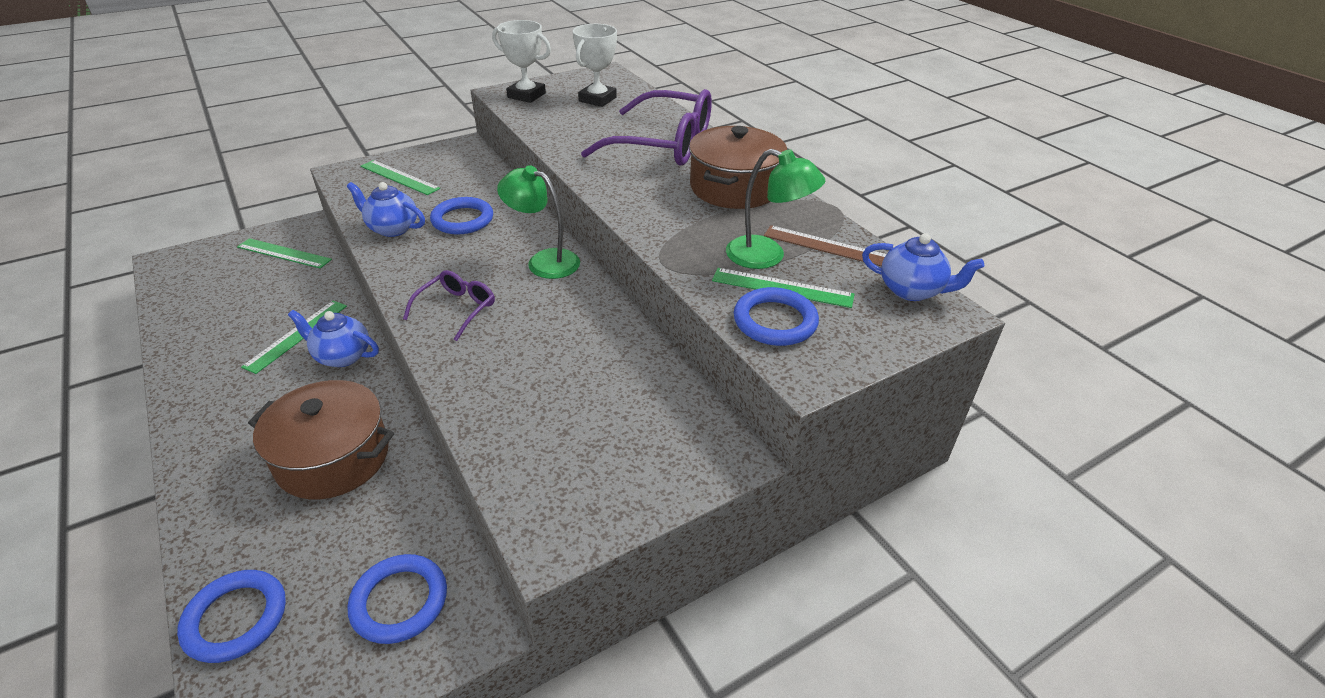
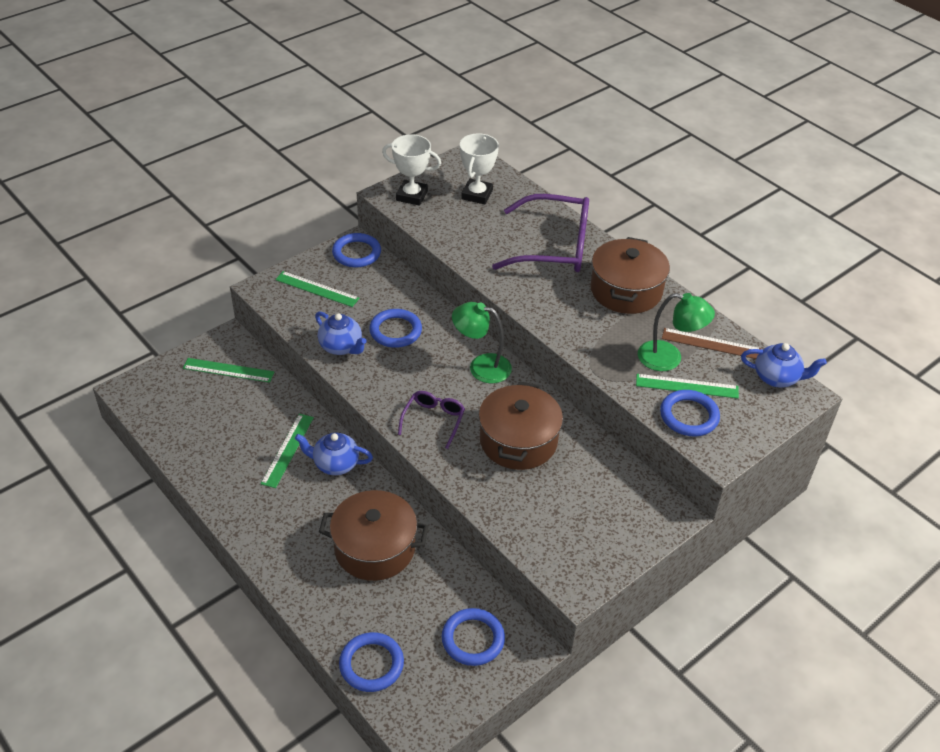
camera: 10 degrees left, 5 degrees up
(392, 228) = (341, 347): blue teapot -> blue teapot turned 150 degrees counterclockwise
(461, 152) = (356, 253): none -> blue ring
(552, 342) = (518, 441): none -> brown pot

